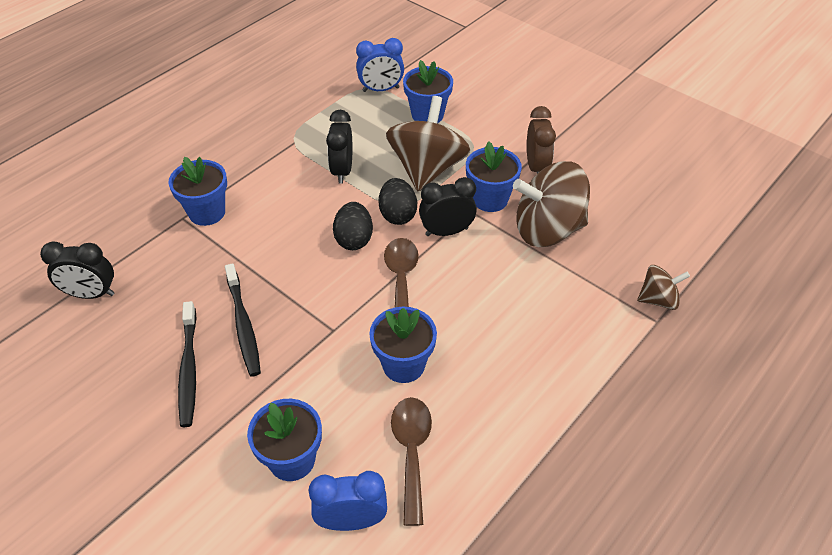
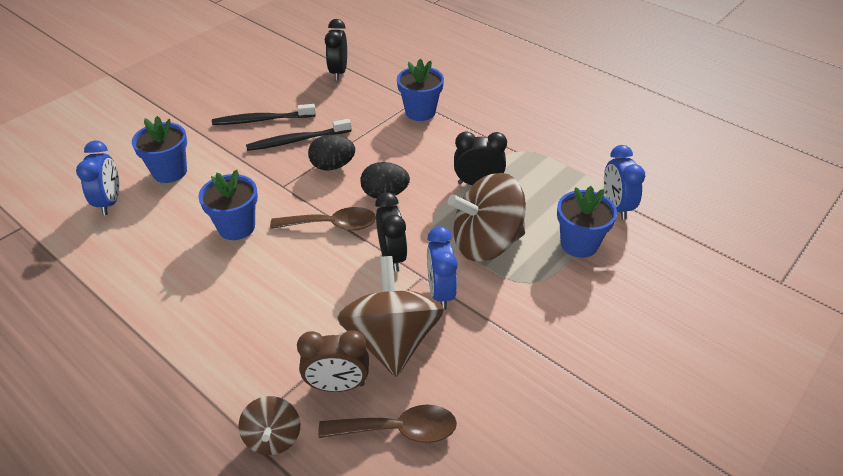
camera: 90 degrees right, 5 degrees down
(397, 215) = (416, 222): black egg -> black egg (332, 166)
(411, 452) = (152, 232): brown spoon -> brown spoon (398, 430)
(427, 169) = (486, 243): brown spinning top -> brown spinning top turned 150 degrees clockwise
(490, 199) = (440, 293): blue flower pot -> blue clock
(536, 167) = (498, 339): brown clock -> brown clock (337, 385)

